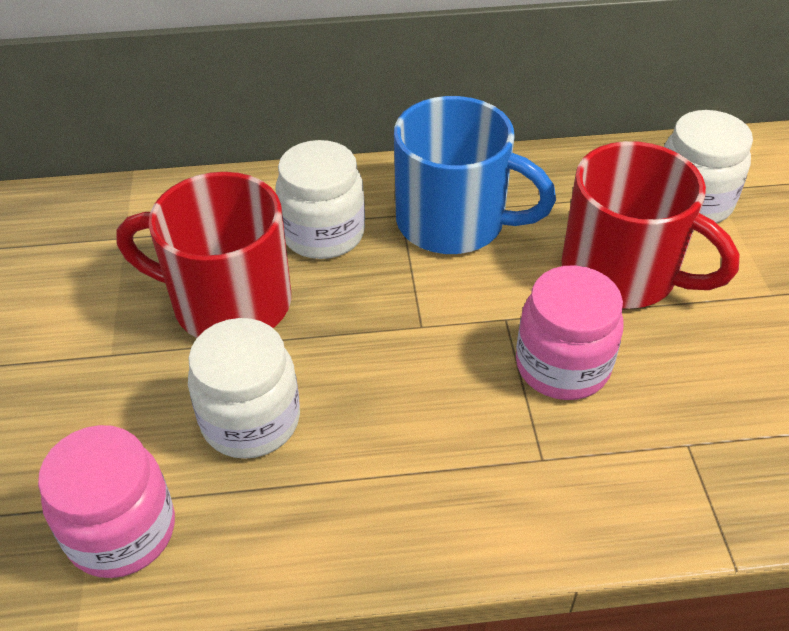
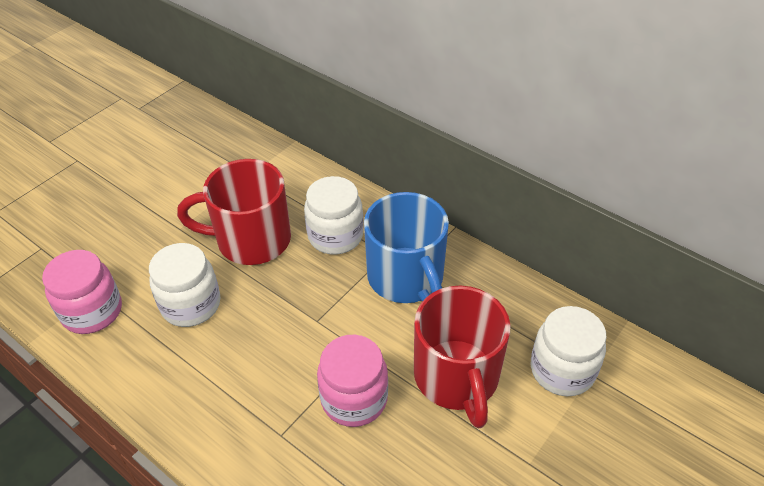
camera: 45 degrees right, 0 degrees up
(228, 303) = (251, 240): red mug -> red mug turned 60 degrees counterclockwise

